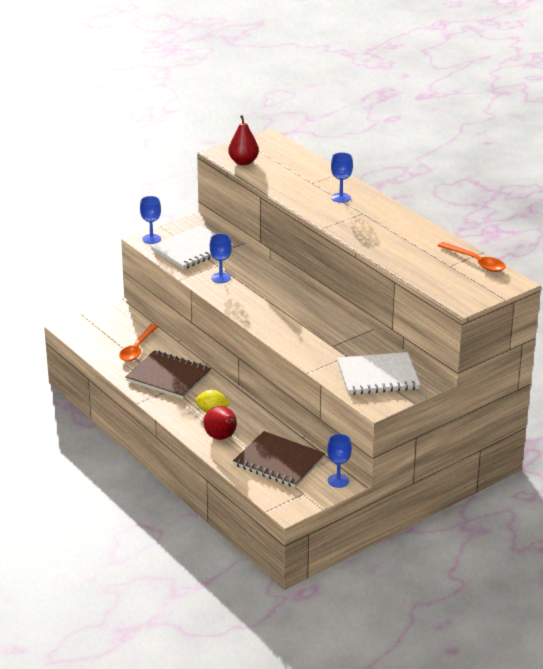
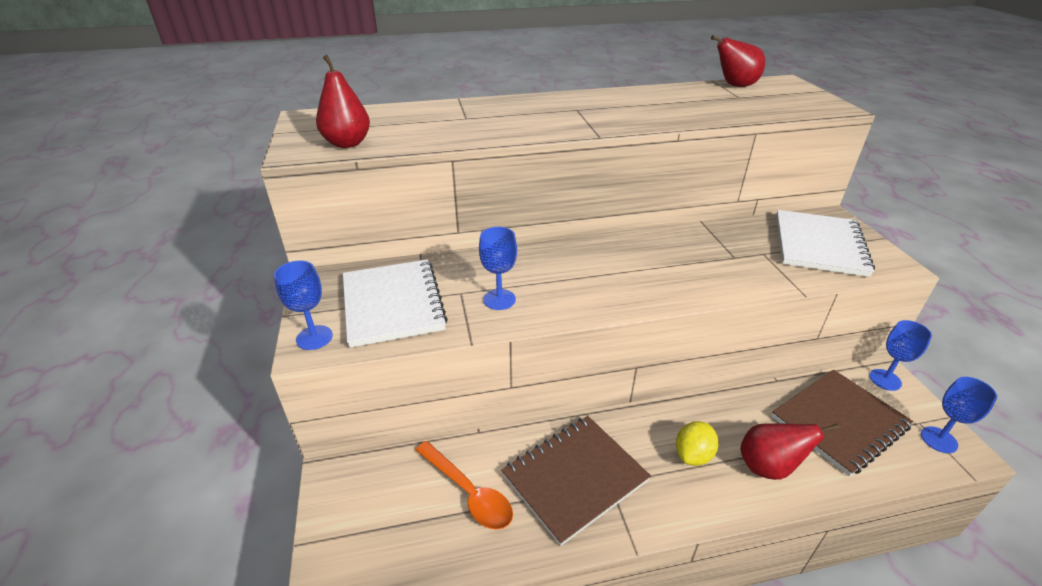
camera: 65 degrees left, 5 degrees up
(341, 198) = (525, 111): blue goblet -> blue goblet (938, 440)
(476, 262) = (735, 86): orange spoon -> red pear

